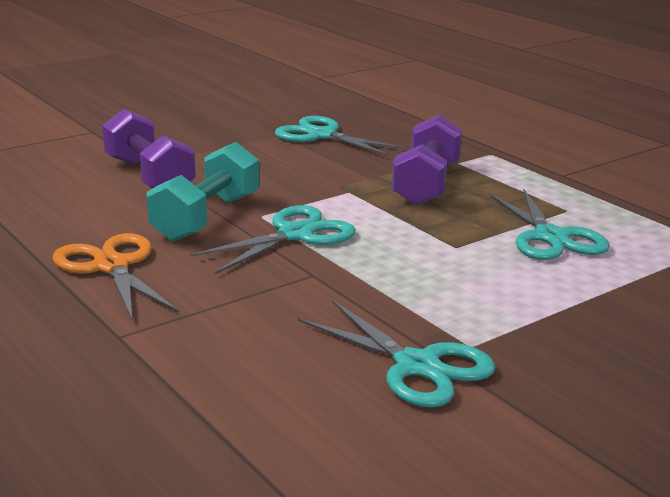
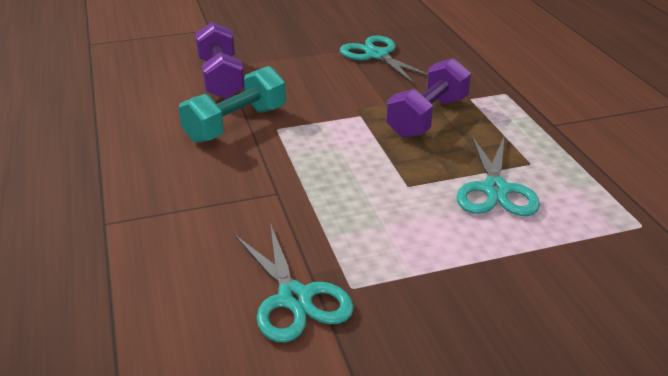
camera: 20 degrees right, 10 degrees up
(111, 266) = (140, 158): orange scissors -> none
(296, 234) = (290, 151): turquoise scissors -> none

